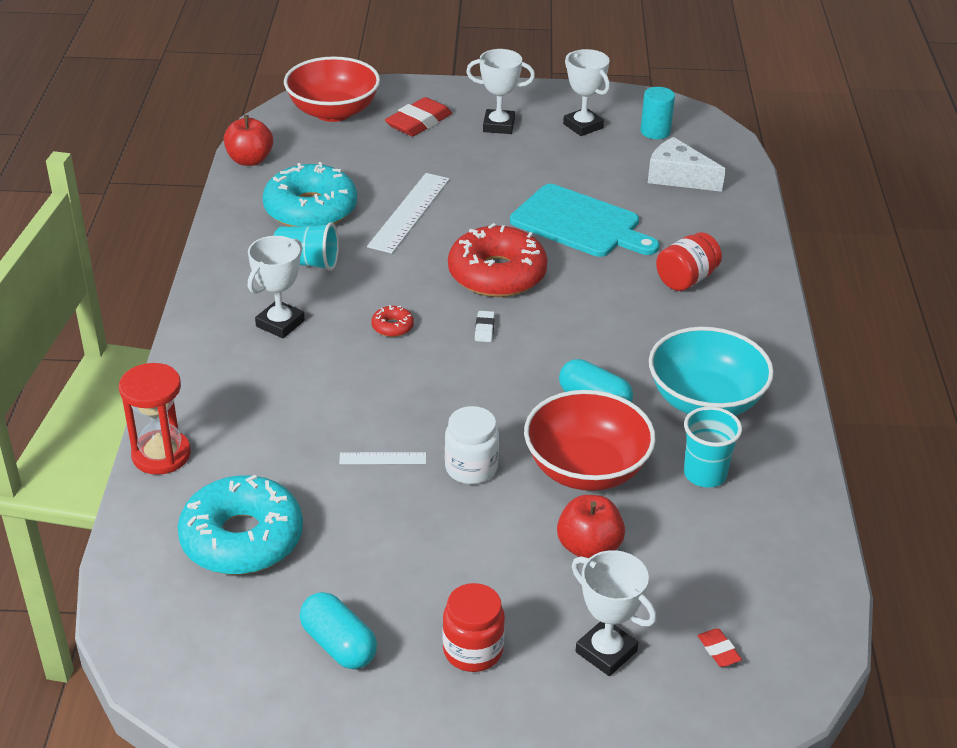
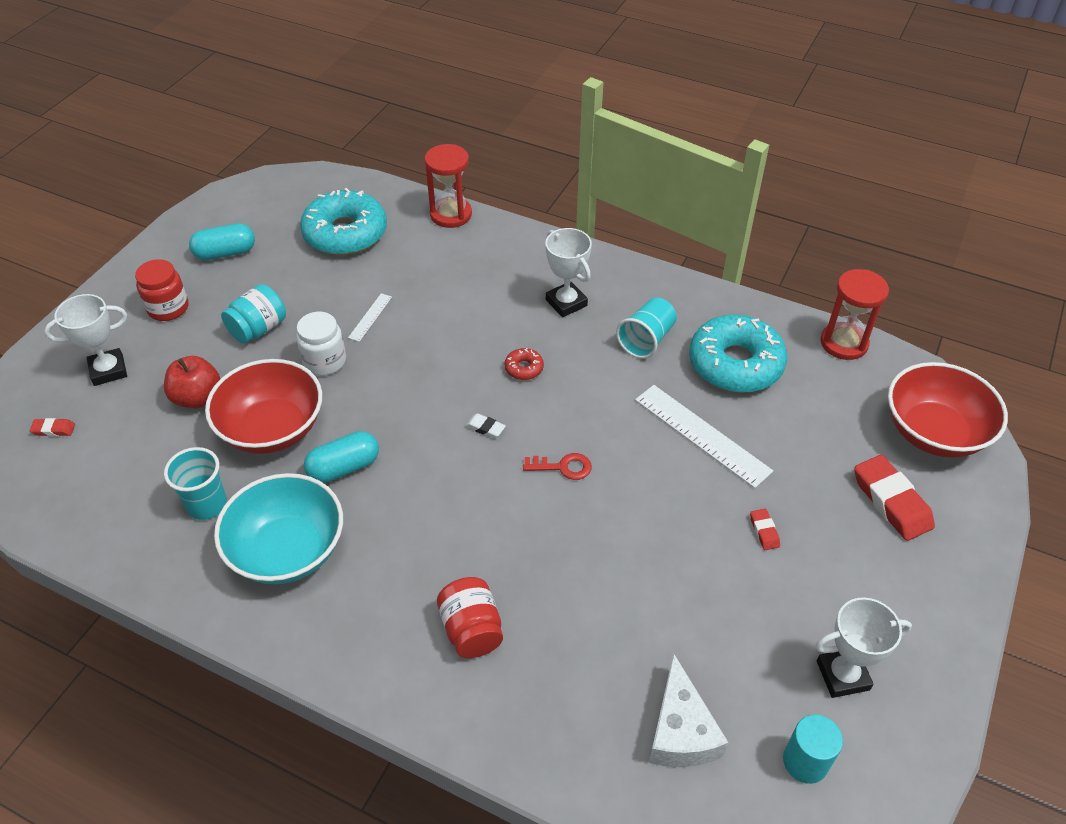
camera: 115 degrees right, 10 degrees up
(250, 160) = (844, 343): red apple -> red hourglass
(456, 545) = (258, 329): none -> turquoise jar
(488, 170) = (764, 531): none -> red eraser
(497, 274) = (563, 467): red donut -> red key
(498, 126) = (865, 579): white trophy -> none
(580, 223) = (621, 575): turquoise cutting board -> none
(678, 177) = (680, 731): white cheese -> white cheese turned 120 degrees clockwise

